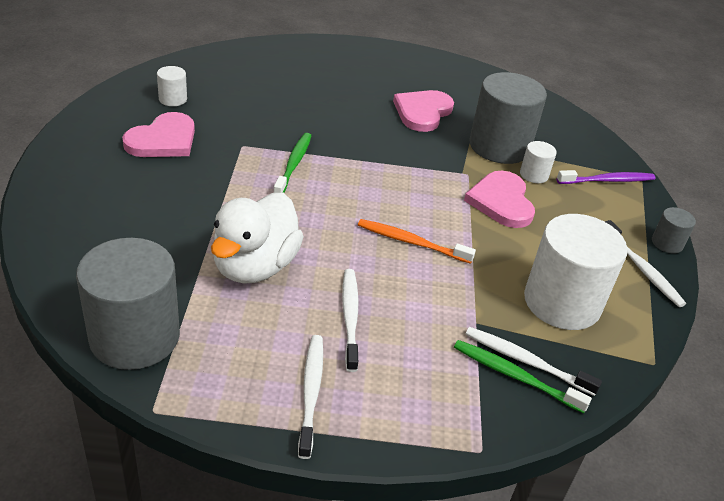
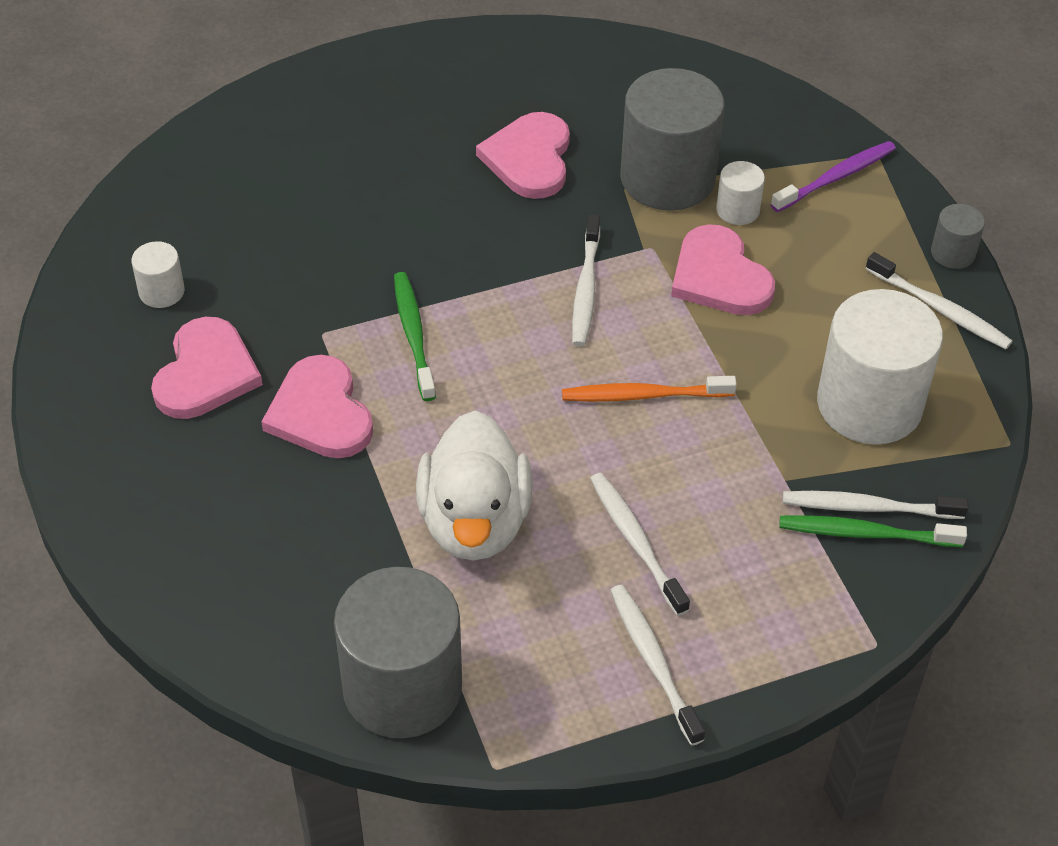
camera: 20 degrees left, 10 degrees up
(210, 180) = (320, 412): none -> pink heart
(412, 179) = (585, 289): none -> white toothbrush

